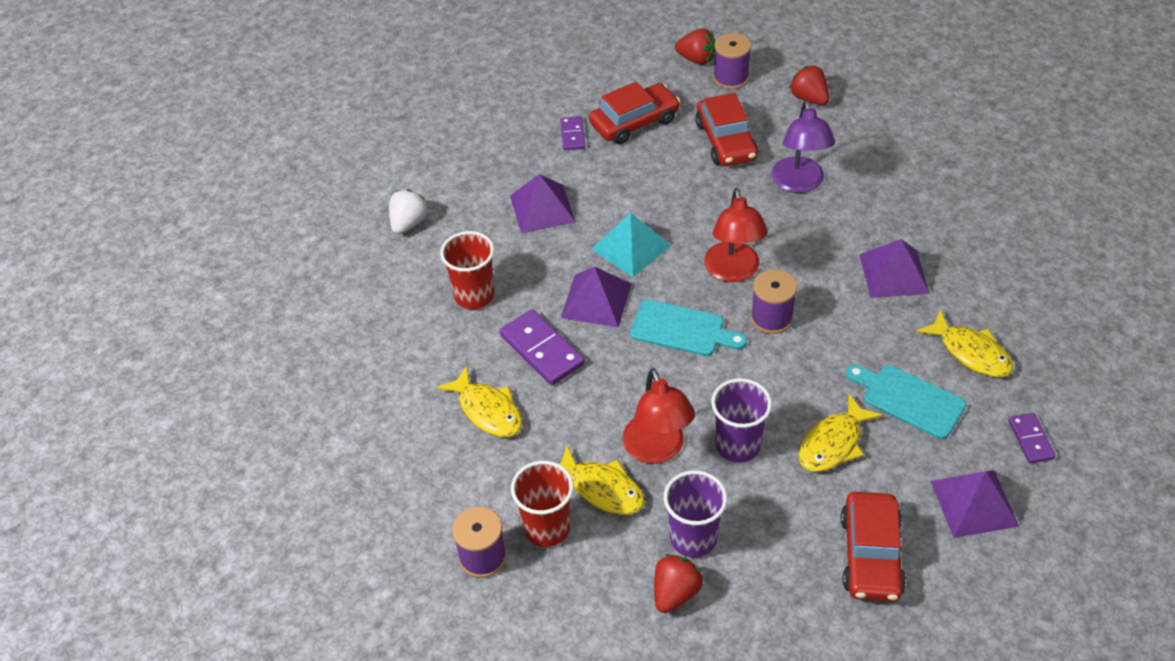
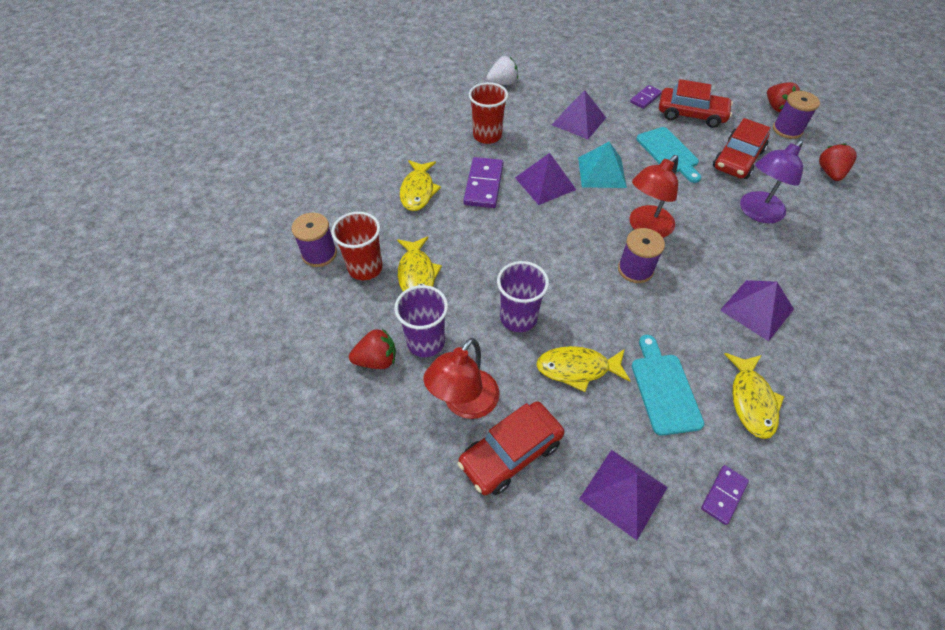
camera: 45 degrees right, 5 degrees up
(657, 450) = (471, 281): red lamp -> red lamp (464, 404)
(682, 329) = (572, 233): turquoise cutting board -> turquoise cutting board (668, 153)

